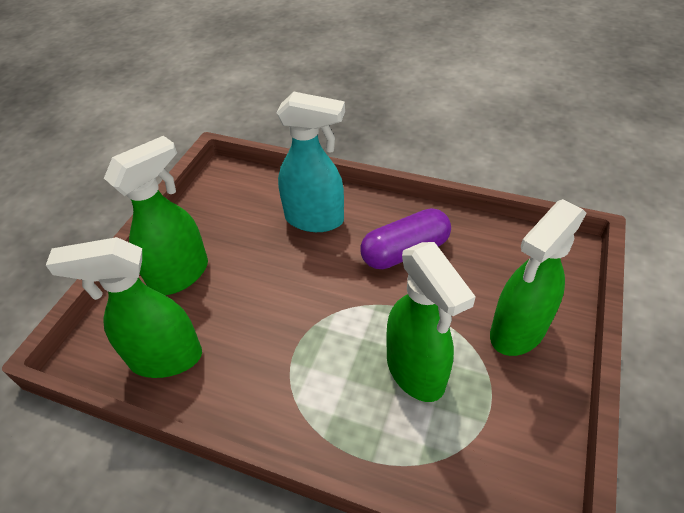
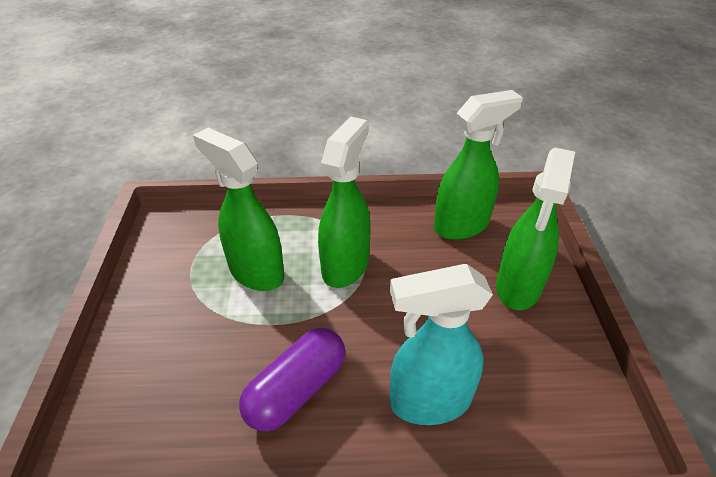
camera: 155 degrees right, 5 degrees down
(517, 331) = (162, 332): green spray bottle -> green spray bottle (346, 265)

